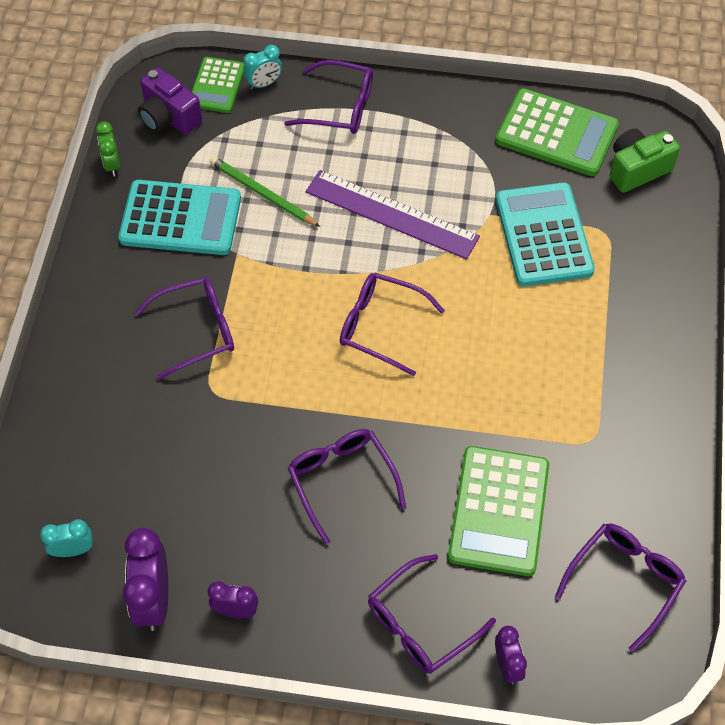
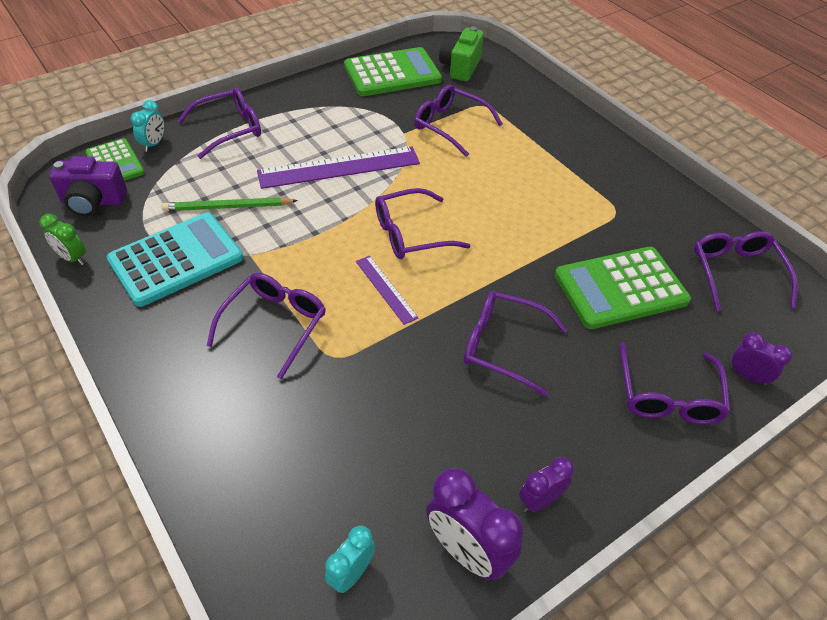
camera: 45 degrees left, 10 degrees down
(306, 362) = (385, 289): none -> purple ruler
(499, 511) = (620, 288): green calculator -> green calculator turned 105 degrees clockwise
(543, 235) = (450, 125): turquoise calculator -> purple glasses

